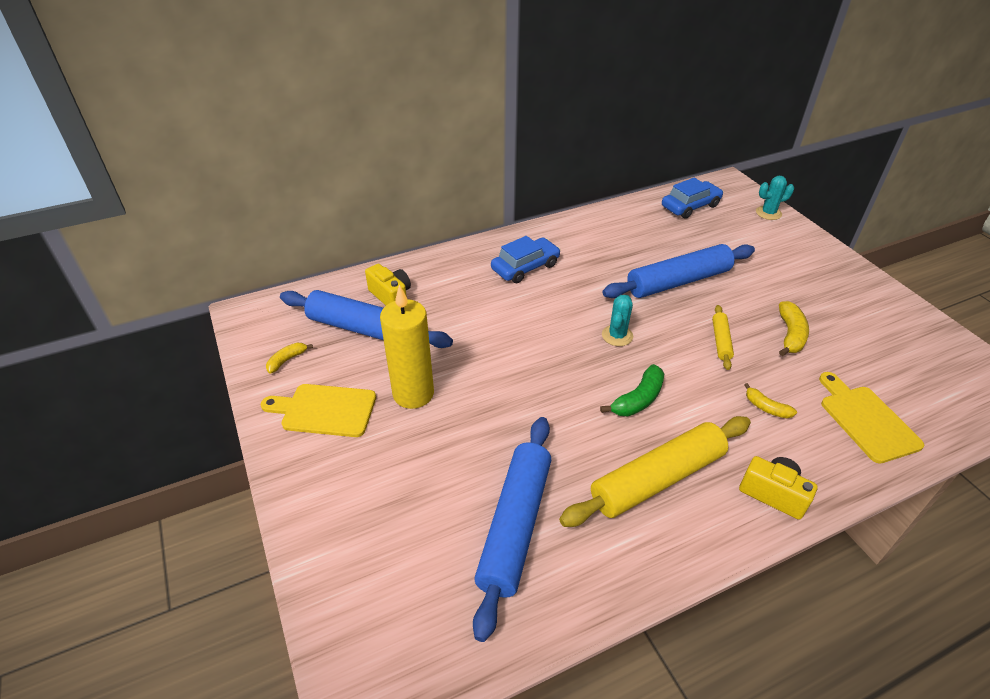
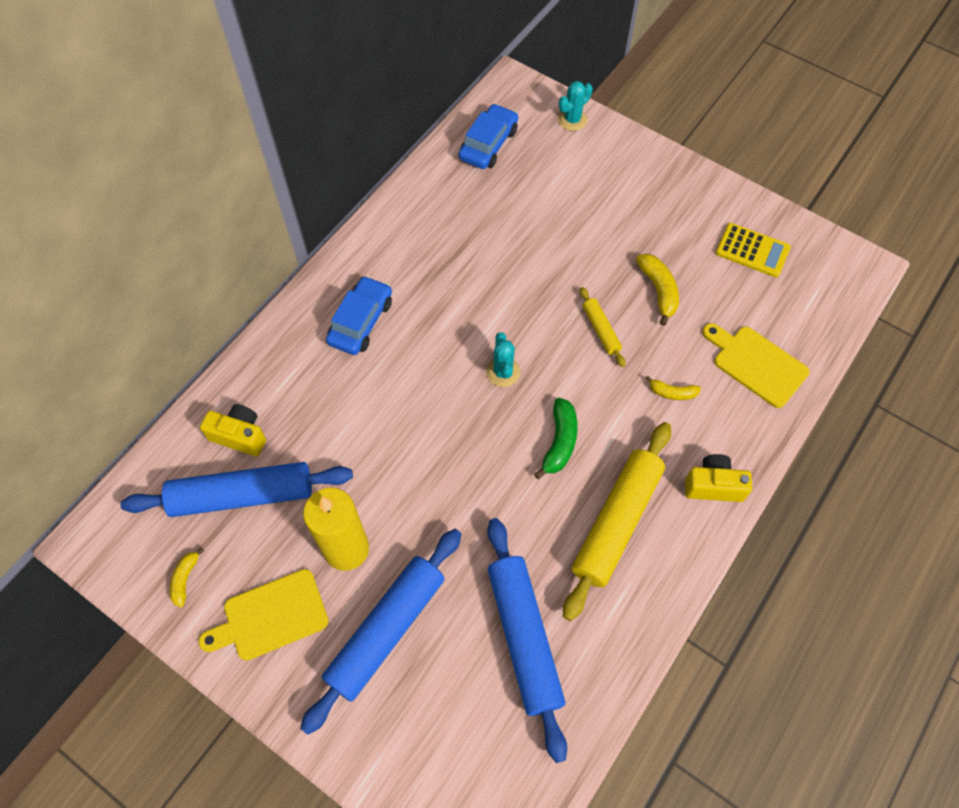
camera: 30 degrees left, 20 degrees up
(678, 282) = (527, 267): blue rolling pin -> blue rolling pin (386, 631)
(899, 340) = (752, 250): none -> yellow calculator

